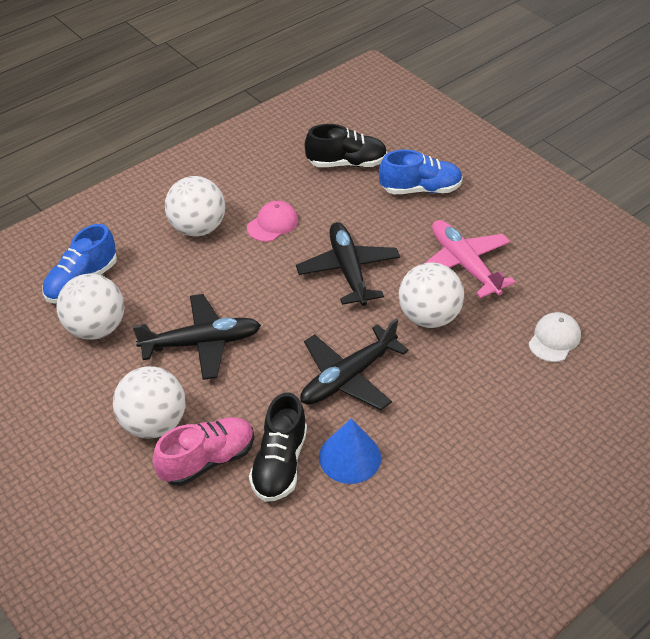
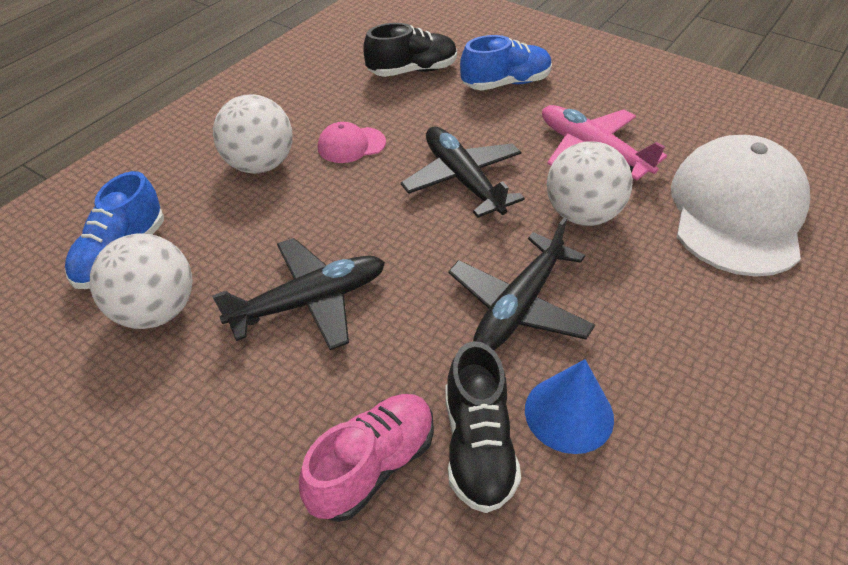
camera: 15 degrees left, 0 degrees up
(154, 423) = (276, 428): white ball -> none
(272, 224) = (351, 145): pink cap -> pink cap turned 135 degrees counterclockwise
(554, 339) = (736, 212): white cap -> white cap, size x2.34

